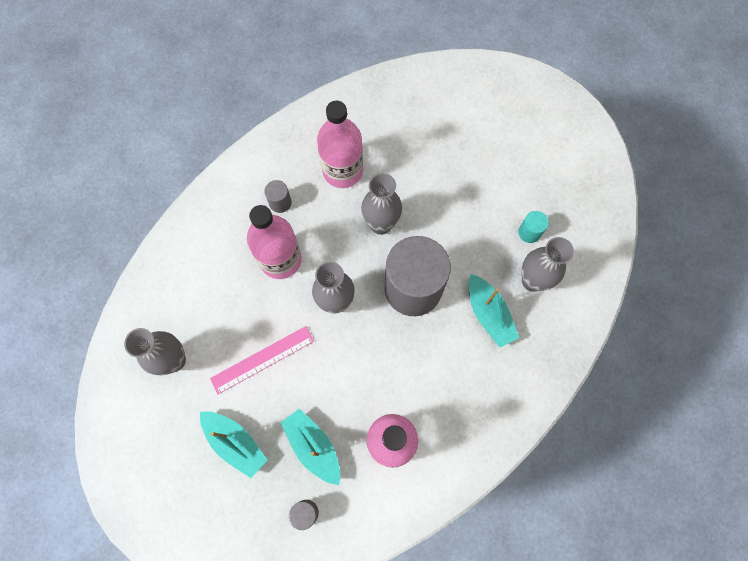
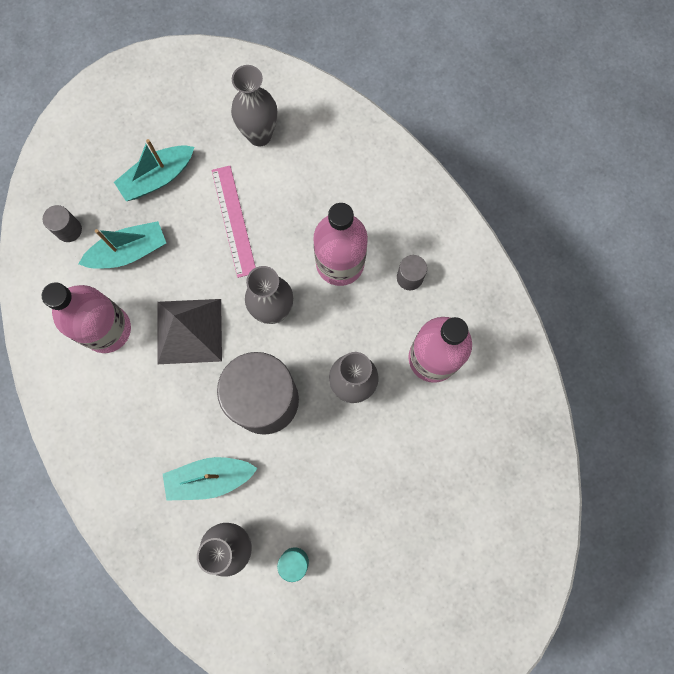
camera: 105 degrees right, 5 degrees up
(372, 368) = (189, 331): none -> grey pyramid

